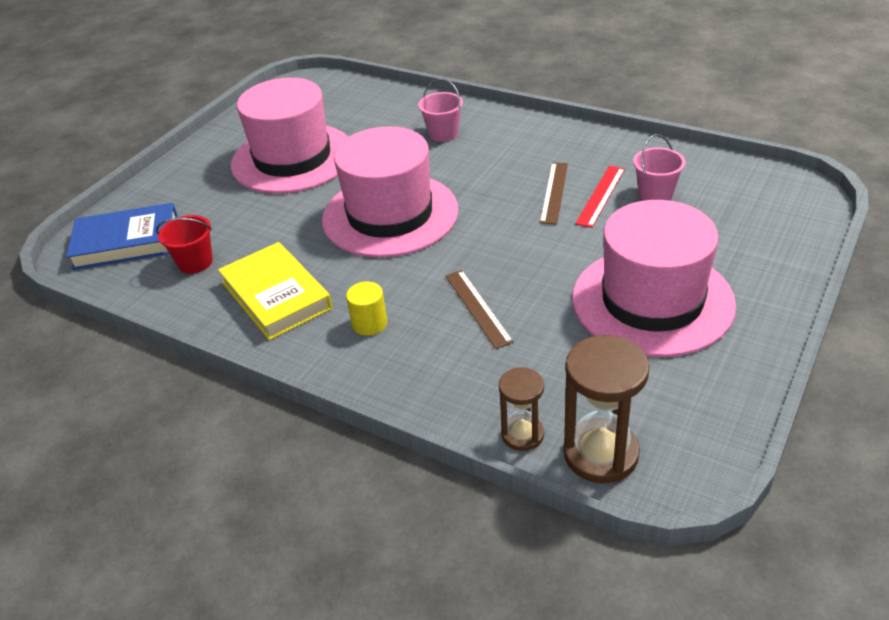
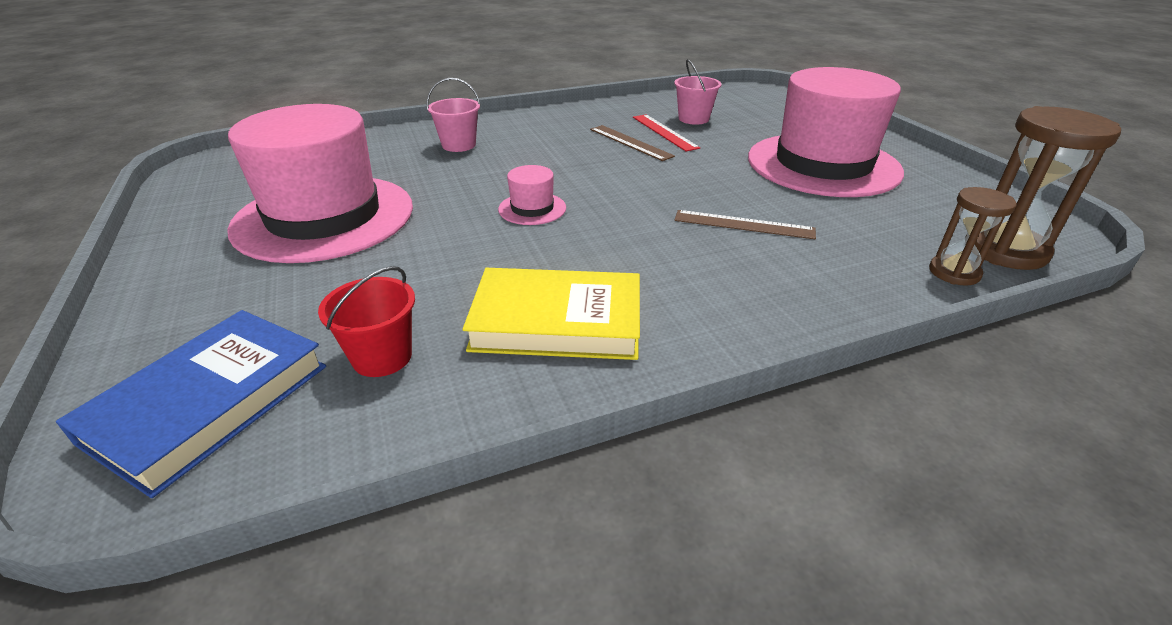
camera: 55 degrees left, 5 degrees down
(369, 323) = (694, 284): yellow cylinder -> none
(390, 215) = (532, 208): pink hat -> pink hat, size x0.40

